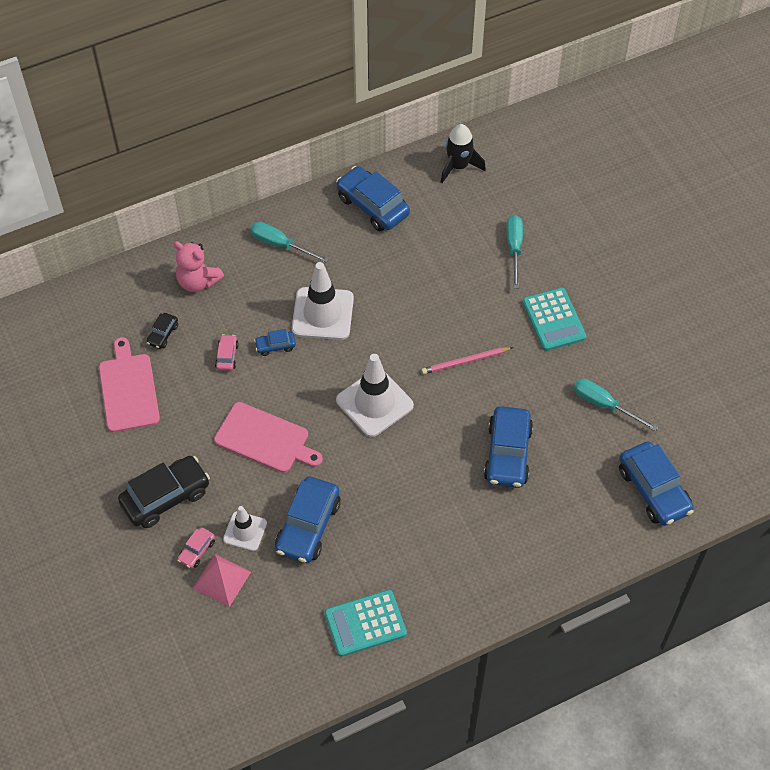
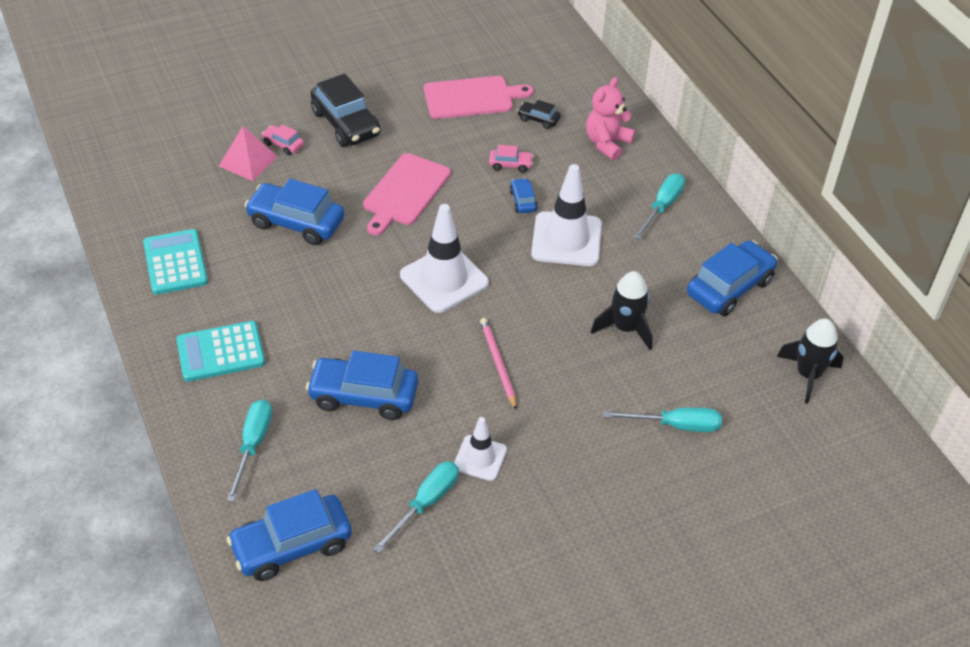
camera: 90 degrees right, 10 degrees down
(245, 531) = (298, 177): white traffic cone -> white traffic cone (480, 458)
(421, 276) = (625, 328): none -> black rocket
(553, 320) = (561, 459): turquoise calculator -> turquoise calculator (221, 352)
(565, 529) = (253, 445): none -> turquoise screwdriver

